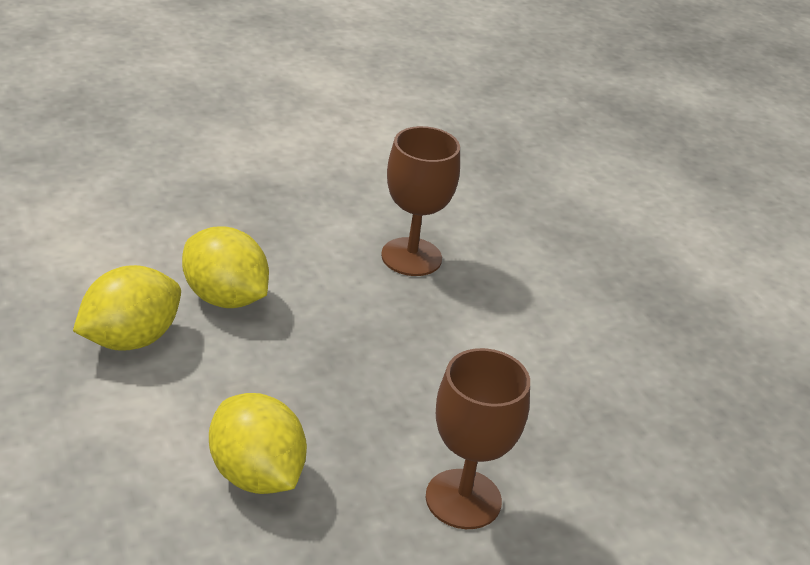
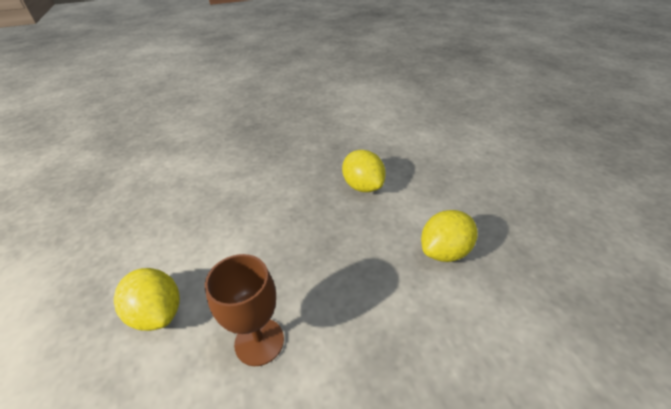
camera: 170 degrees left, 5 degrees up
(225, 298) = (397, 287): yellow lemon -> yellow lemon (158, 313)
(463, 499) = (275, 181): brown goblet -> none

